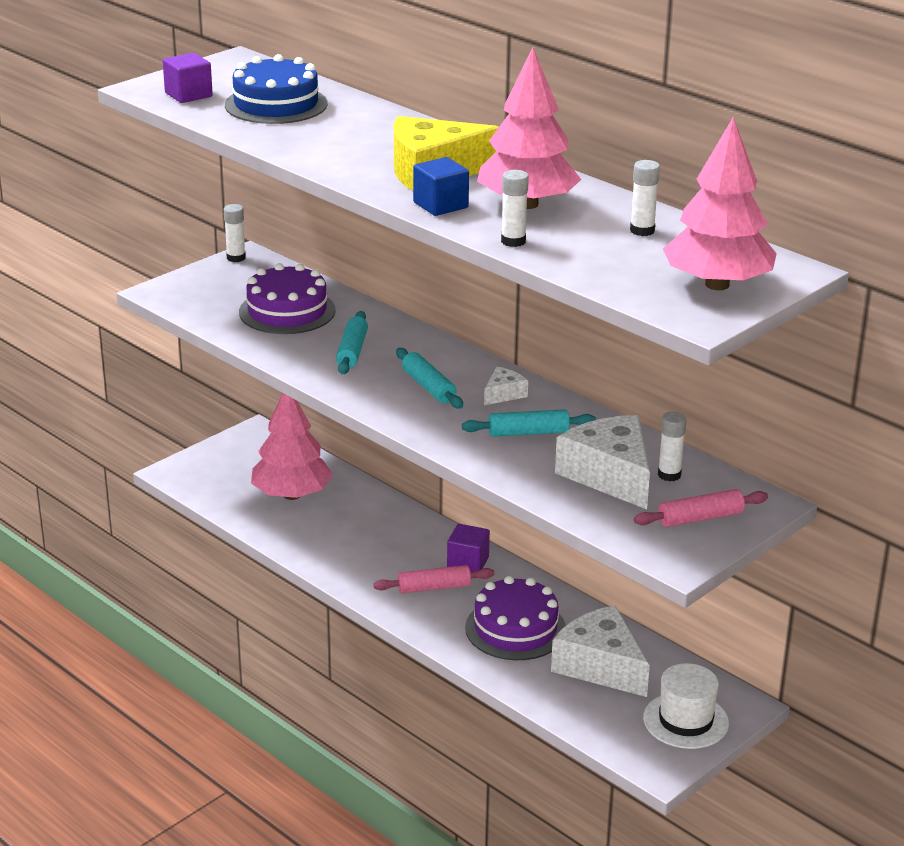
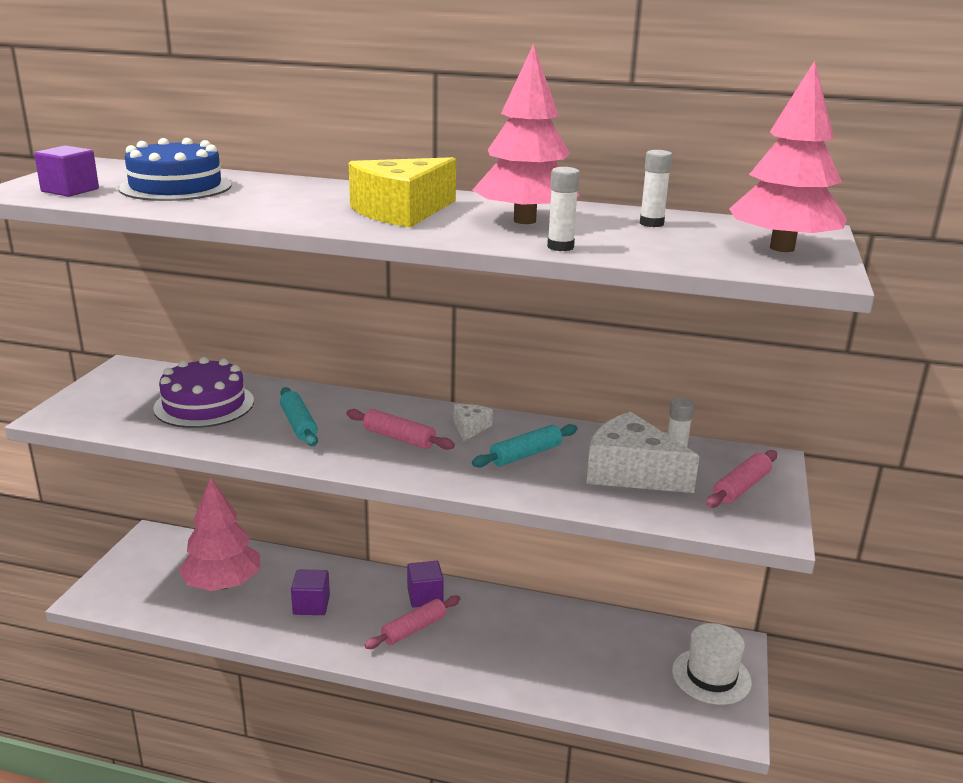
camera: 30 degrees left, 5 degrees down
(236, 258) = (114, 371): white glue stick -> none
(357, 537) = (311, 605): none -> purple cube
(428, 387) = (399, 438): turquoise rolling pin -> pink rolling pin
(440, 205) = (448, 232): blue cube -> none
(515, 628) = (511, 643): purple cake -> none
(600, 665) = (605, 651): white cheese -> none

